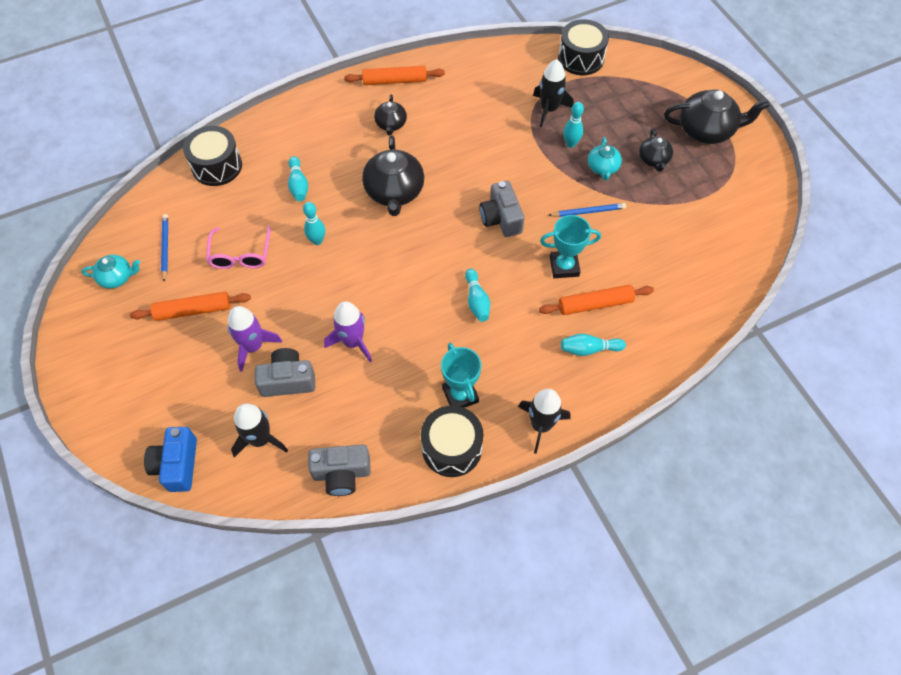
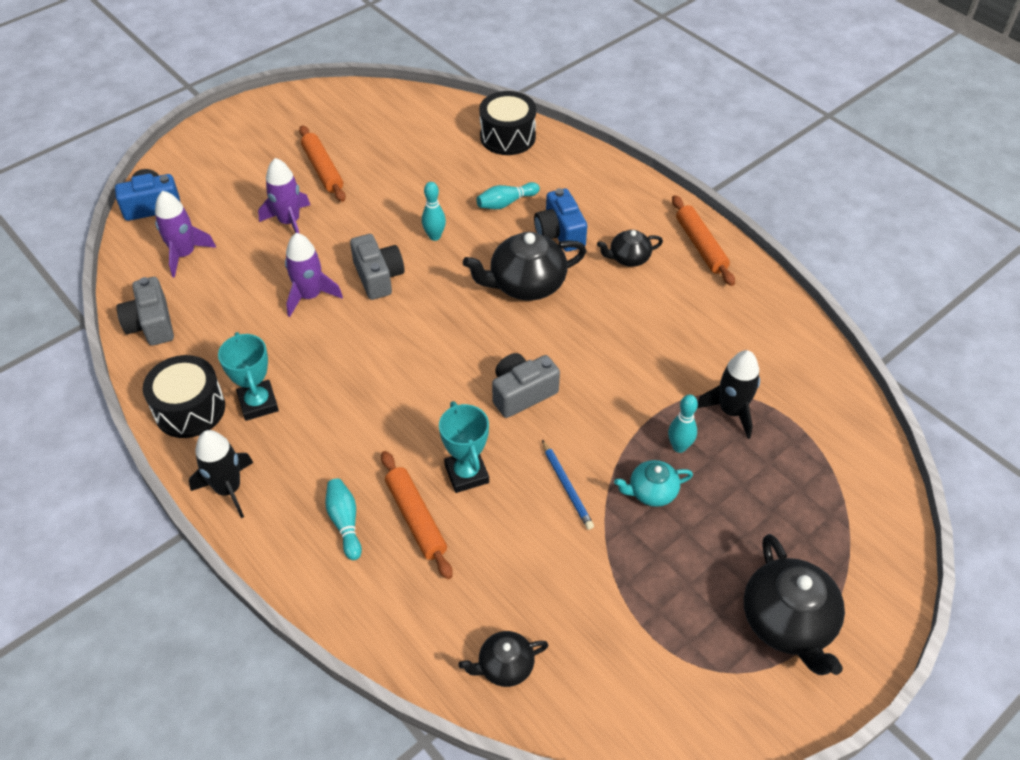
camera: 75 degrees right, 10 degrees down
(117, 277) = (348, 110): turquoise teapot -> none
(165, 248) = (392, 131): blue pencil -> none
(240, 255) = (399, 184): pink glasses -> none
(260, 439) = (184, 254): black rocket -> purple rocket
(288, 380) = (254, 257): grey camera -> grey camera (378, 277)
(348, 158) = (560, 233): none -> blue camera
(460, 395) = (258, 403): turquoise trophy -> turquoise trophy turned 75 degrees counterclockwise
(476, 301) = (390, 393): turquoise bowling pin -> none
(581, 58) = (850, 432): black drum -> none
(653, 159) = (694, 554): black teapot -> black teapot (504, 666)

